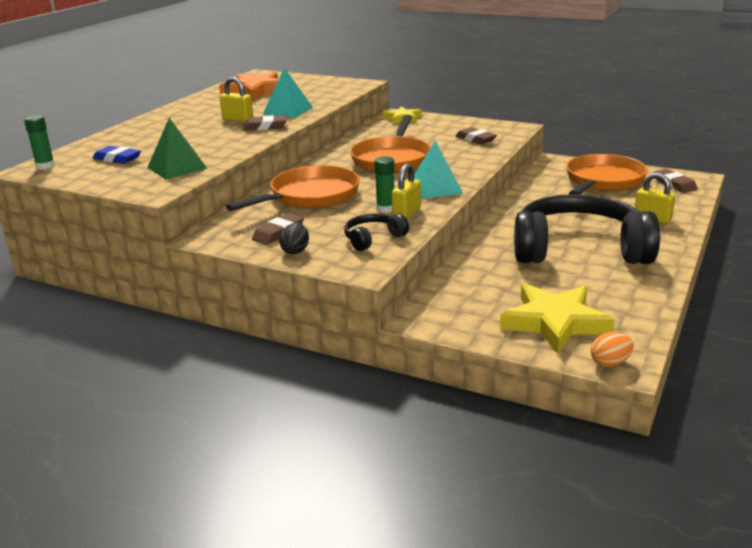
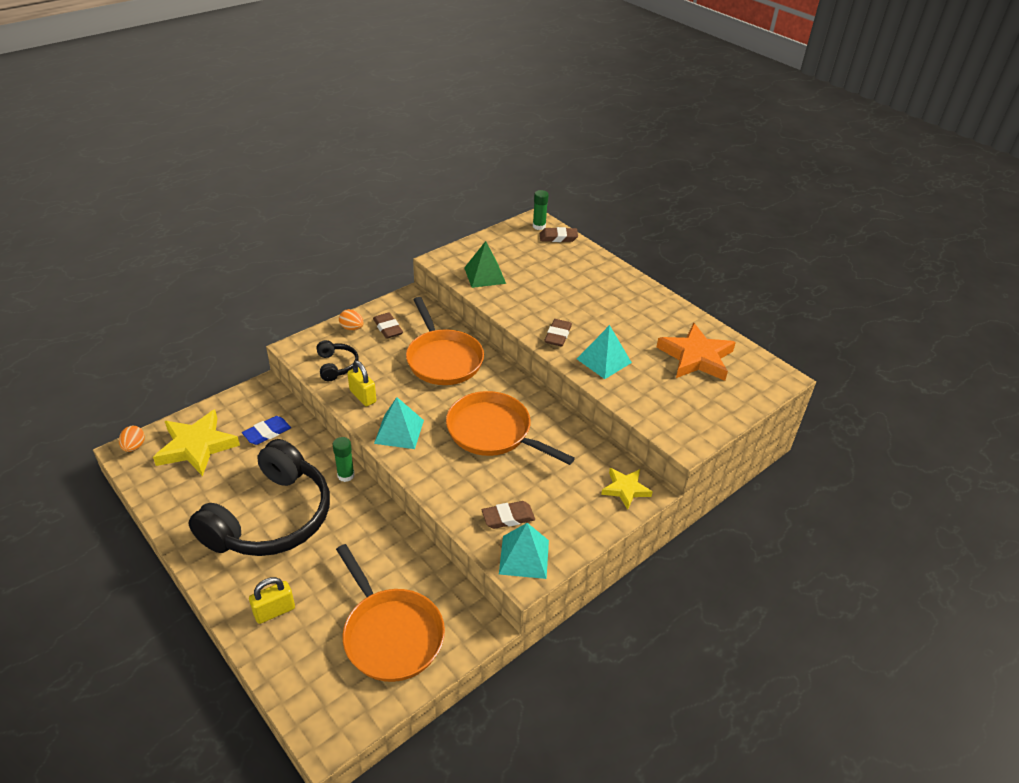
camera: 110 degrees right, 15 degrees up
(117, 159) = (530, 254): blue eraser -> blue eraser (267, 433)
(238, 120) = (593, 325): yellow padlock -> none
(295, 251) = (352, 328): black egg -> orange egg
(385, 209) = (382, 389): green glue stick -> green glue stick (346, 475)
(502, 130) = (524, 557): none -> turquoise pyramid
(674, 184) = (329, 699): brown eraser -> brown eraser (558, 237)

